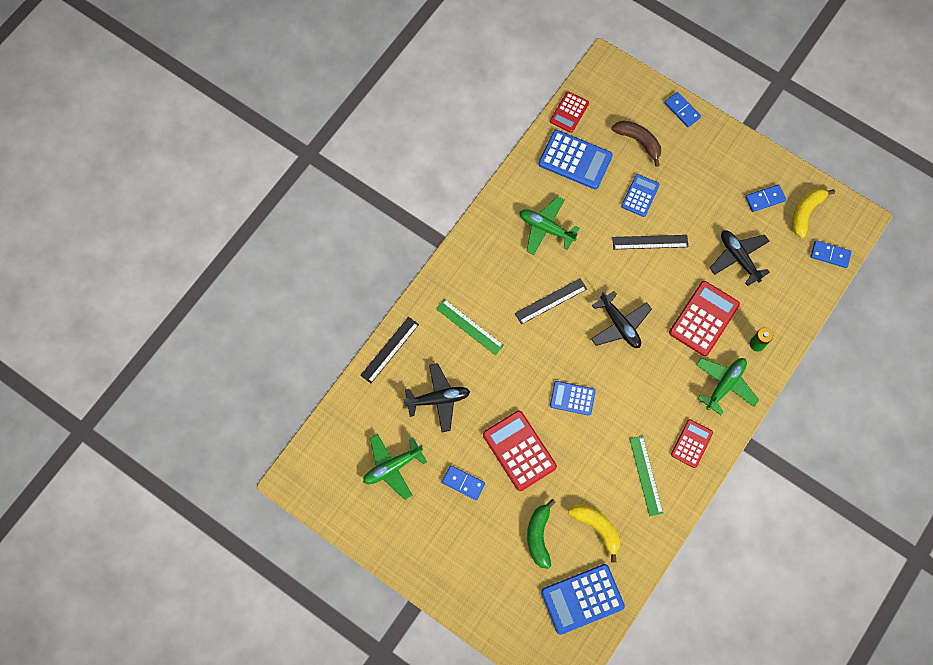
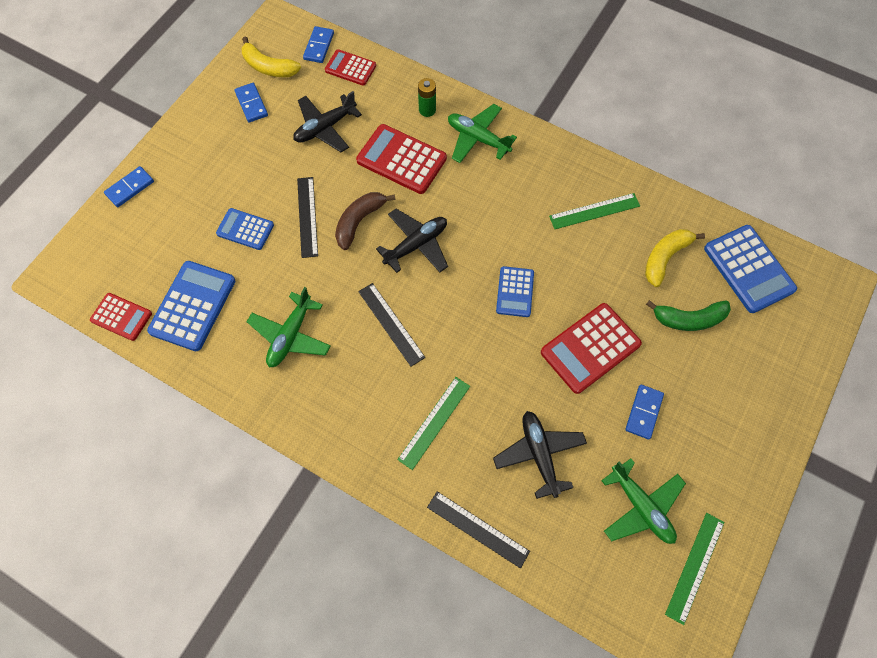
camera: 95 degrees left, 5 degrees down
(346, 497) = (695, 567): none -> green ruler
(638, 141) = (170, 233): brown banana -> brown banana (359, 221)
(691, 443) = (550, 168): red calculator -> red calculator (350, 68)

